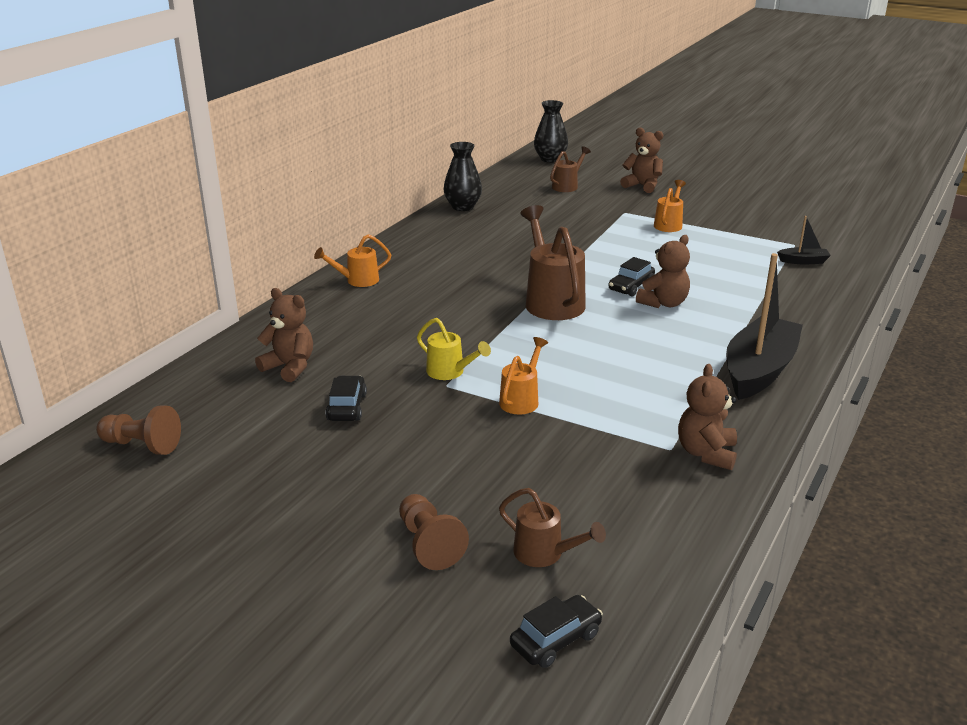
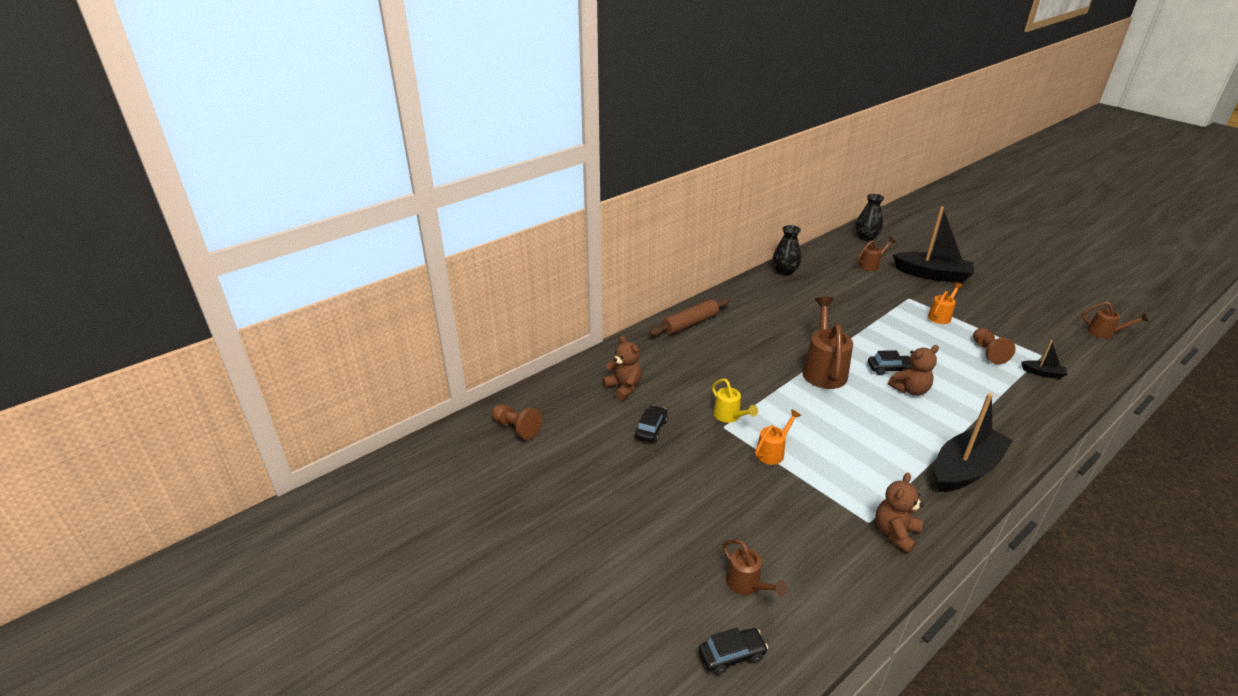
camera: 20 degrees right, 5 degrees up
(357, 280) = (690, 323): orange watering can -> brown rolling pin
(429, 544) = (671, 554): brown pawn -> brown pawn (988, 352)
(631, 286) = (889, 369): black car -> black car turned 150 degrees counterclockwise
(642, 186) = (932, 275): brown teddy bear -> black boat
(850, 213) = (1104, 333): none -> brown watering can

